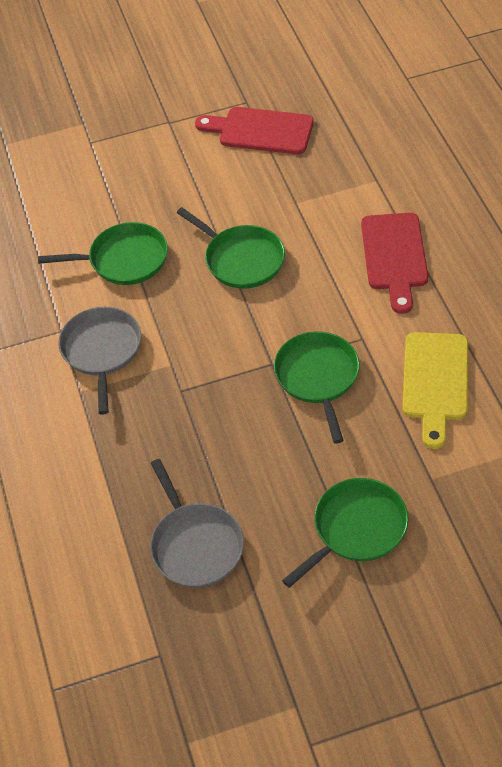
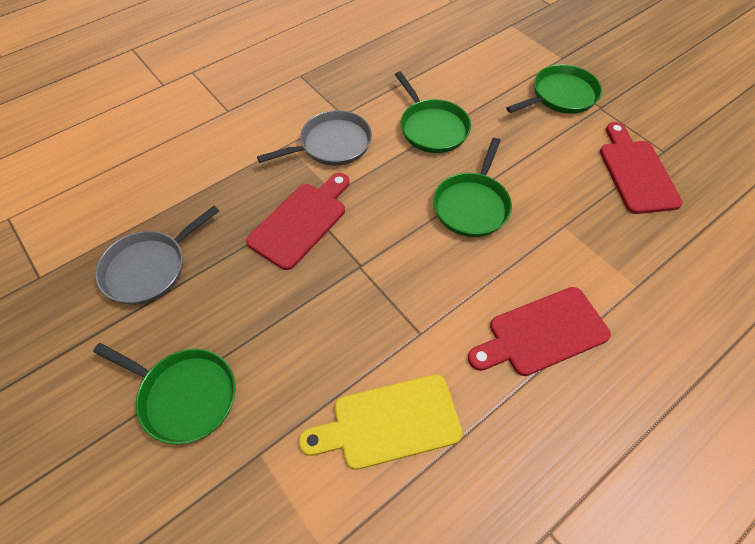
camera: 65 degrees right, 5 degrees up
(196, 400) = (301, 221): none -> red cutting board
(318, 377) = (357, 308): green pan -> green pan (561, 96)

